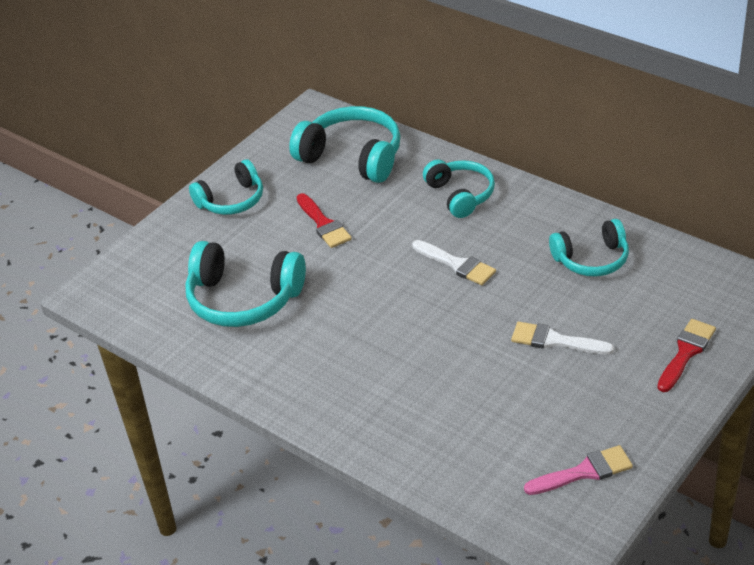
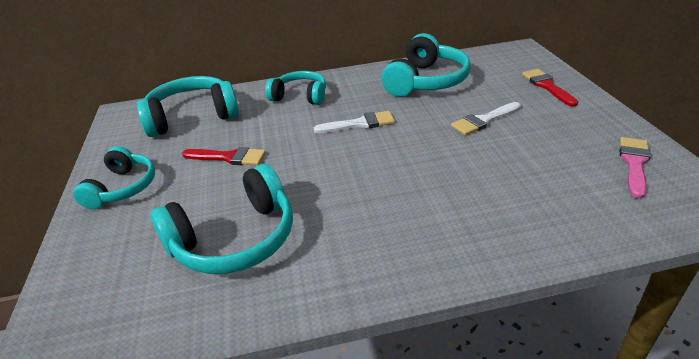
camera: 50 degrees left, 5 degrees down
(591, 259) = (426, 81): turquoise headphones -> turquoise headphones, size x1.53

